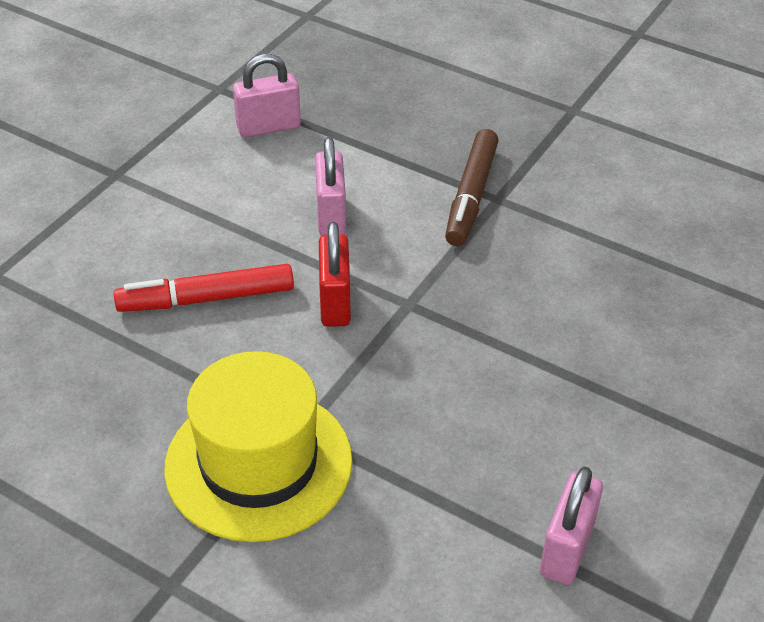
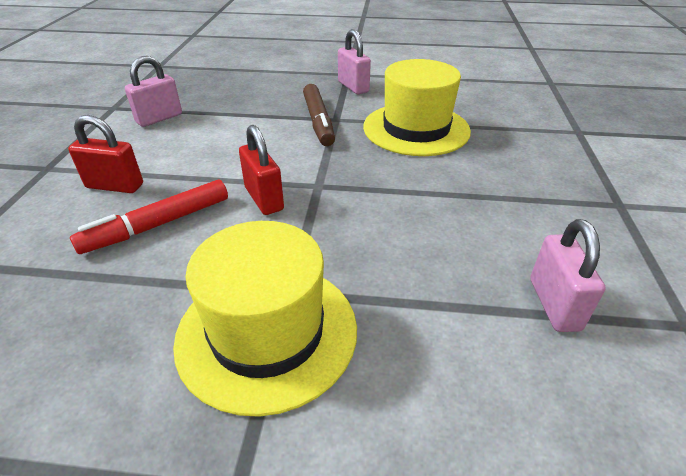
camera: 25 degrees left, 5 degrees down
(180, 227) = (115, 186): none -> red padlock
(331, 215) = (231, 152): pink padlock -> pink padlock (353, 87)
(598, 252) = (416, 129): none -> yellow hat

